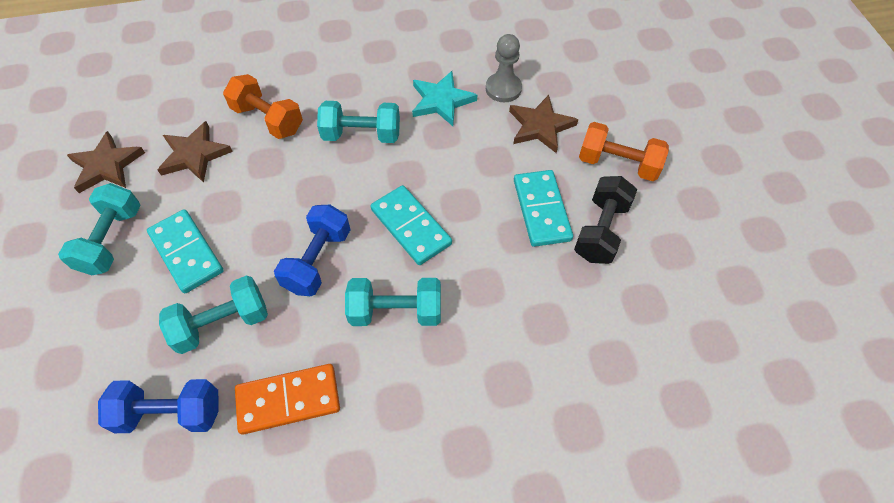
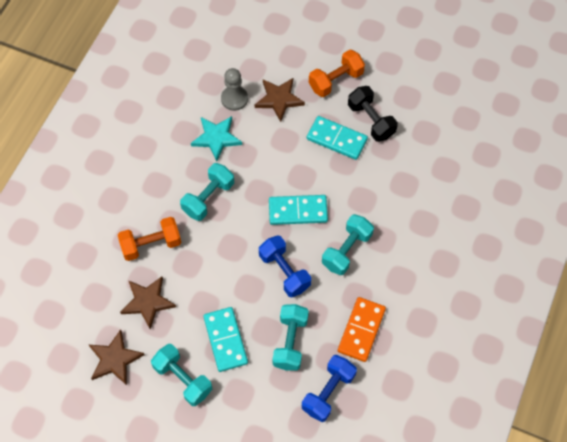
camera: 55 degrees left, 5 degrees up
(186, 253) = (225, 340): turquoise domino -> turquoise domino turned 75 degrees clockwise

